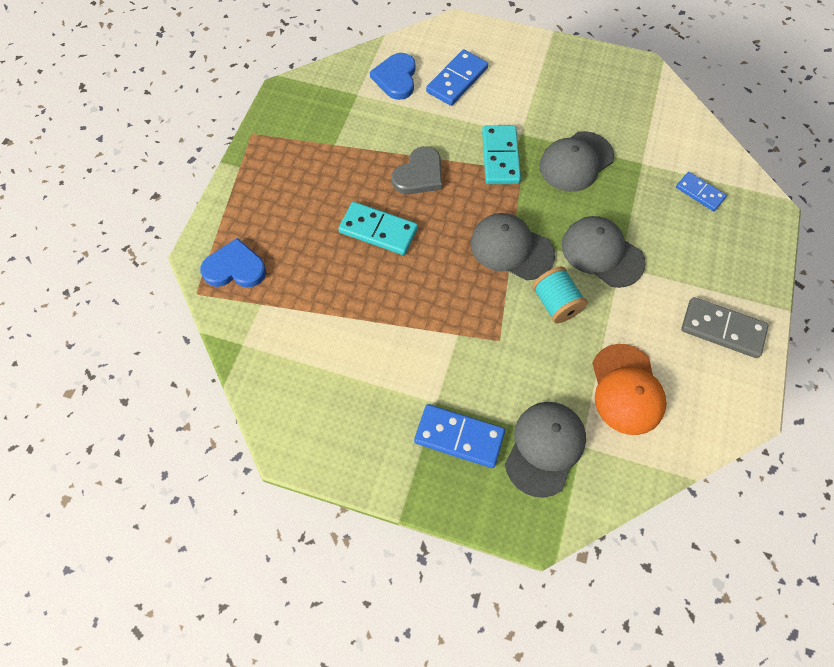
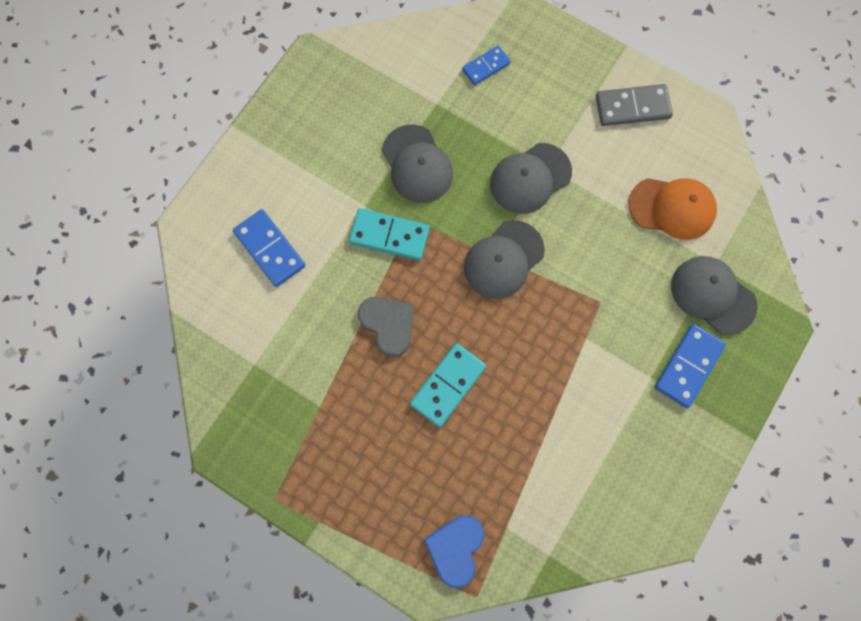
camera: 75 degrees left, 10 degrees up
(396, 78) = (244, 315): blue heart -> none
(555, 303) = (574, 238): turquoise spool -> none
(722, 329) = (632, 107): grey domino -> grey domino turned 45 degrees clockwise

